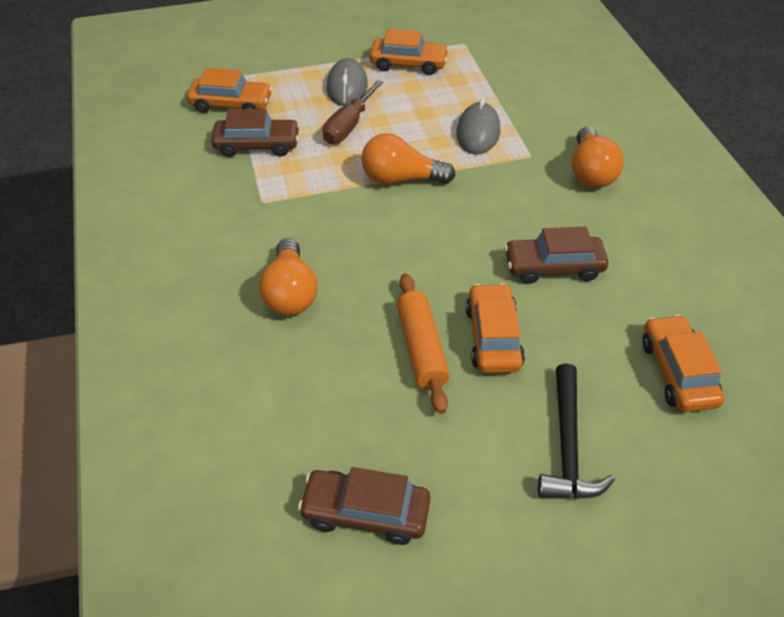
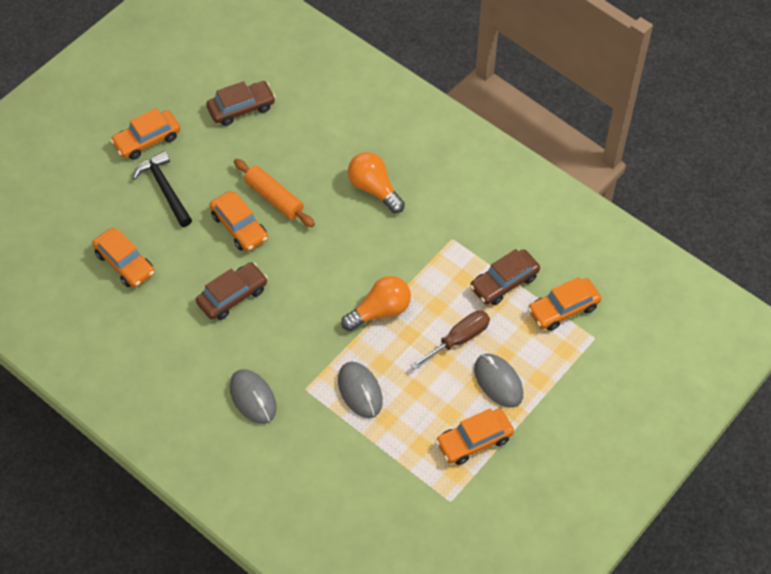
camera: 145 degrees right, 10 degrees up
(348, 126) = (459, 339): brown screwdriver -> brown screwdriver turned 60 degrees clockwise
(554, 547) = (147, 140): none -> orange car
(590, 172) = (253, 398): orange light bulb -> grey mouse

